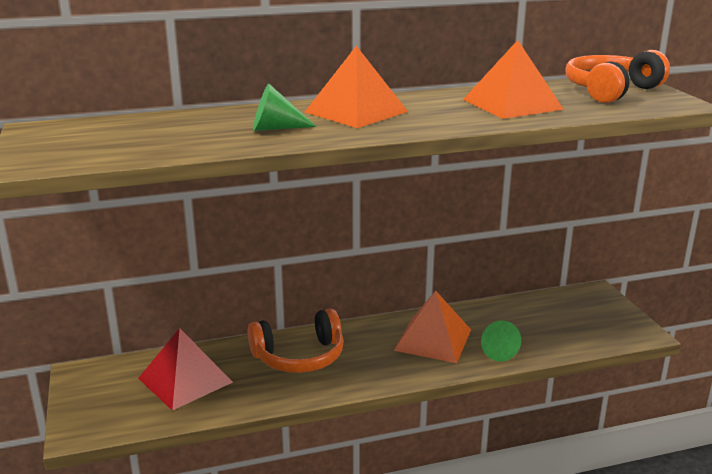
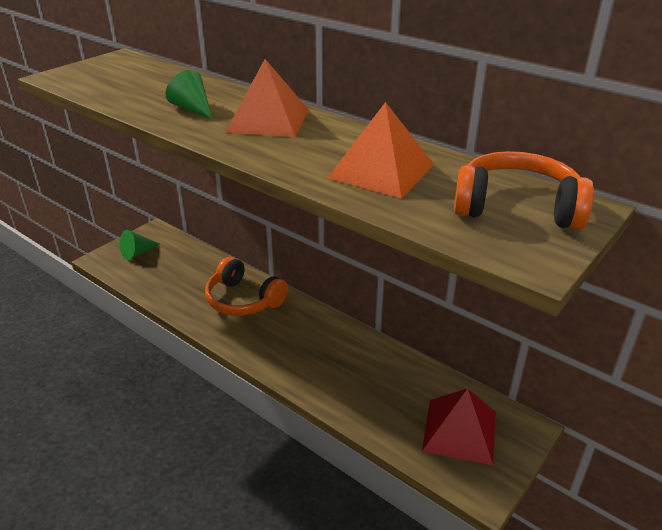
camera: 55 degrees right, 10 degrees up
(185, 380) = (177, 269): red pyramid -> red pyramid (459, 431)
(433, 339) = (328, 353): orange pyramid -> none
(496, 350) = (347, 396): green cone -> green cone (137, 253)

